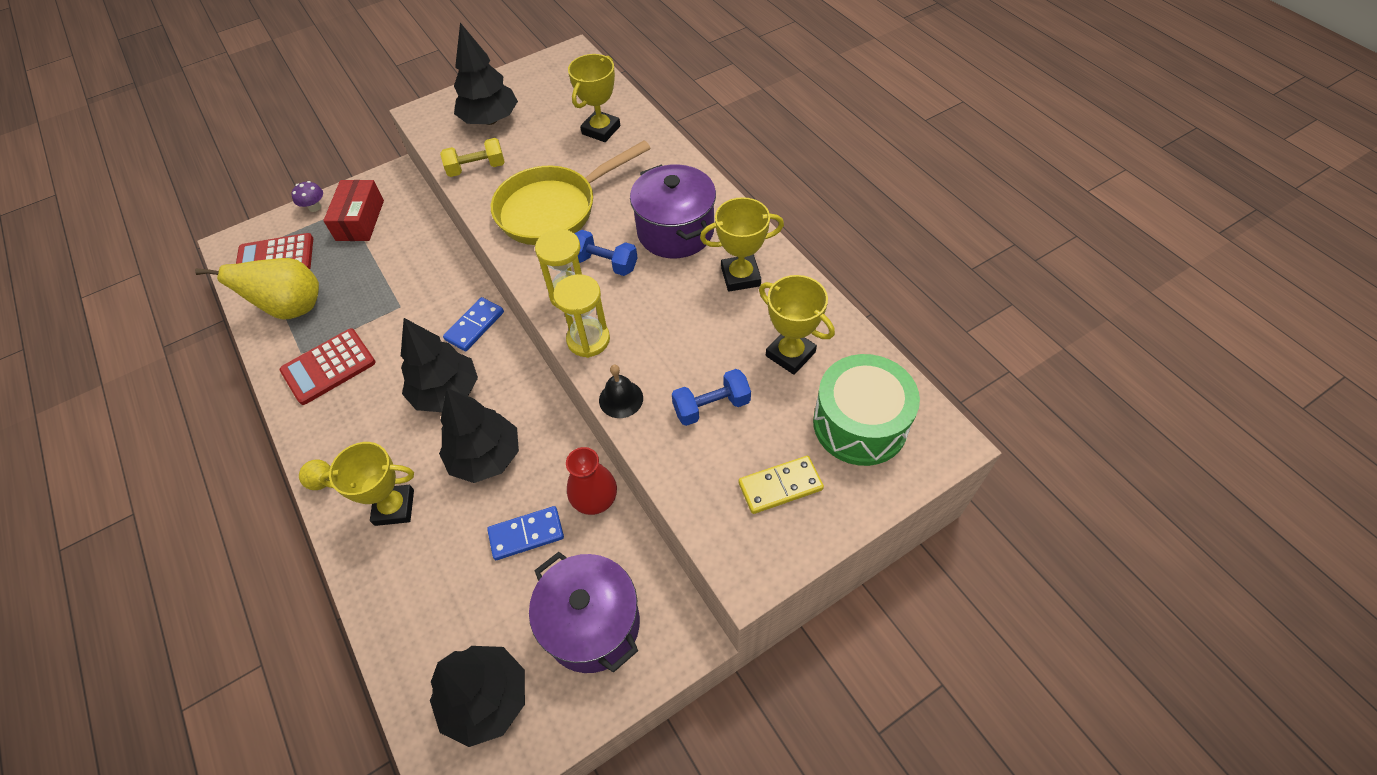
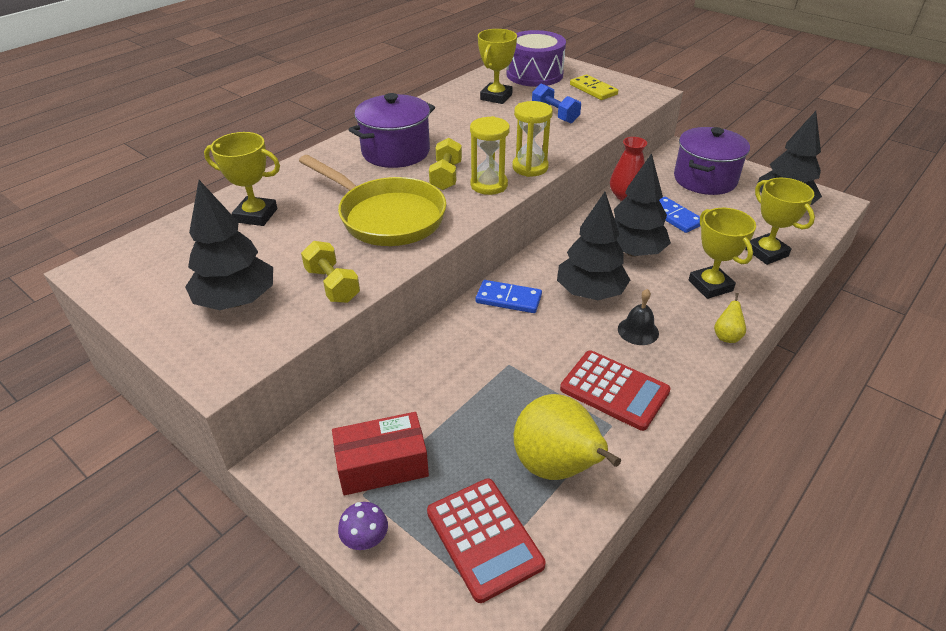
camera: 110 degrees left, 15 degrees down
(604, 263) = (446, 176): blue dumbbell -> yellow dumbbell
(621, 399) = (572, 145): black bell -> black bell (638, 331)
(740, 276) = (435, 120): yellow trophy -> yellow trophy (766, 253)
(860, 424) = (534, 74): green drum -> purple drum

